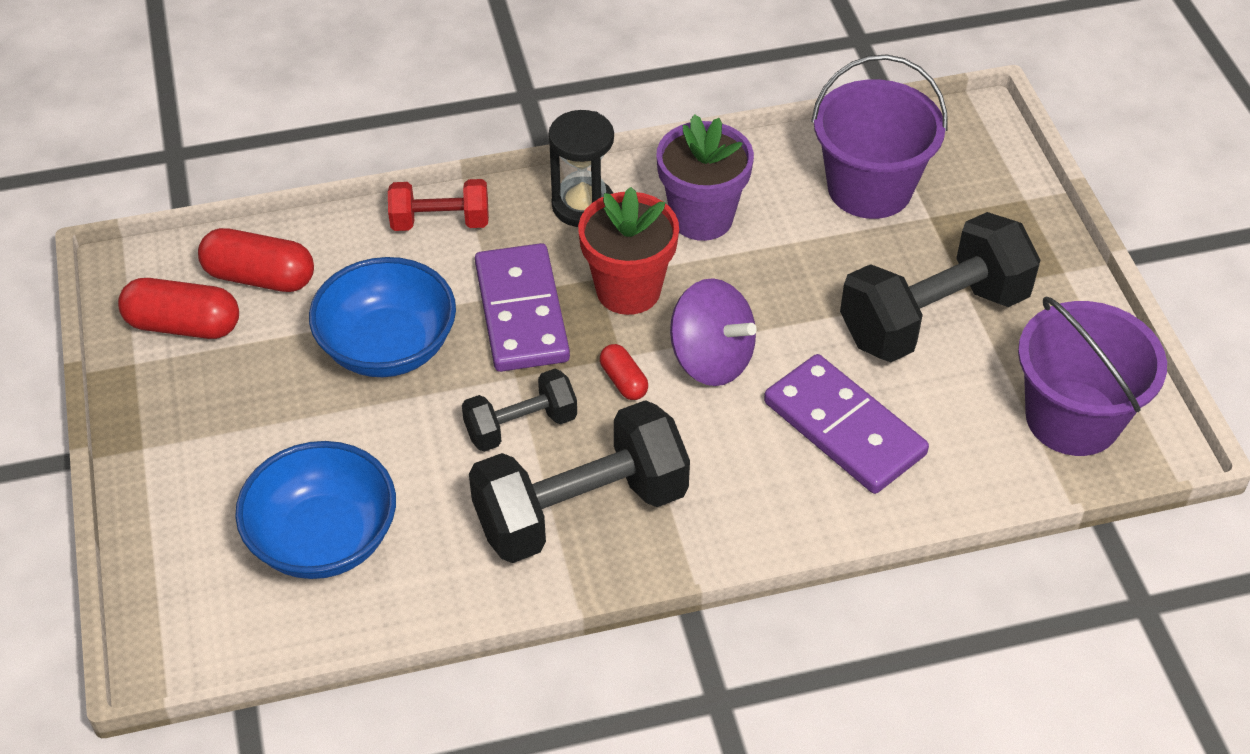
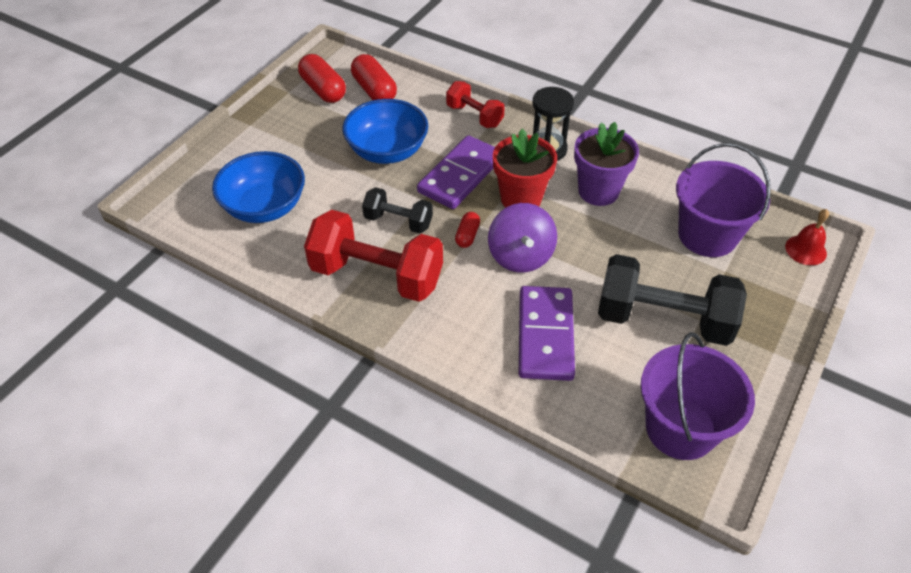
camera: 45 degrees right, 0 degrees up
(580, 510) = (377, 275): black dumbbell -> red dumbbell
(976, 136) = (805, 250): none -> red bell

